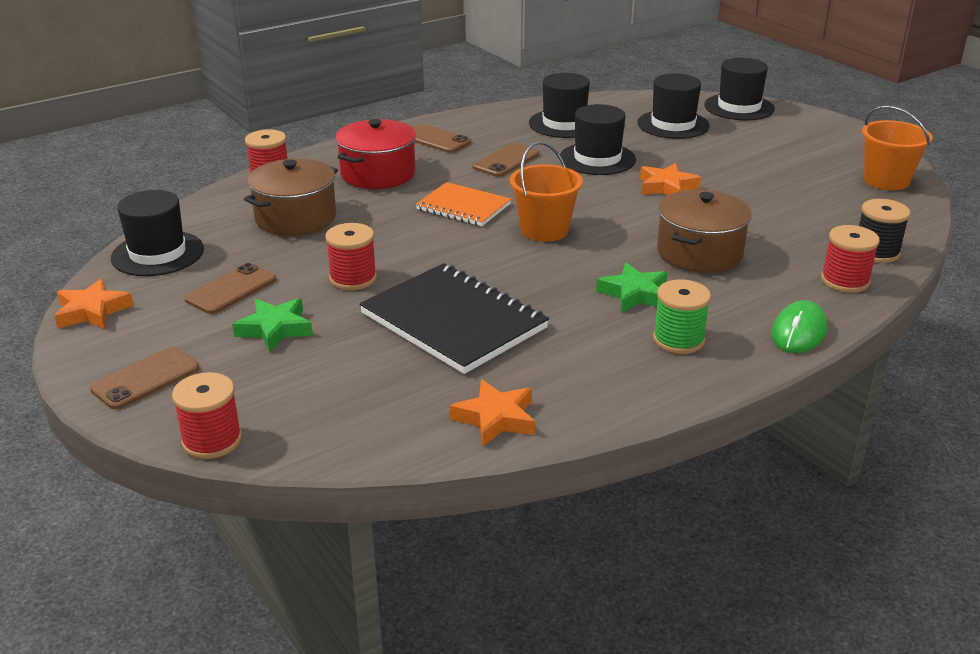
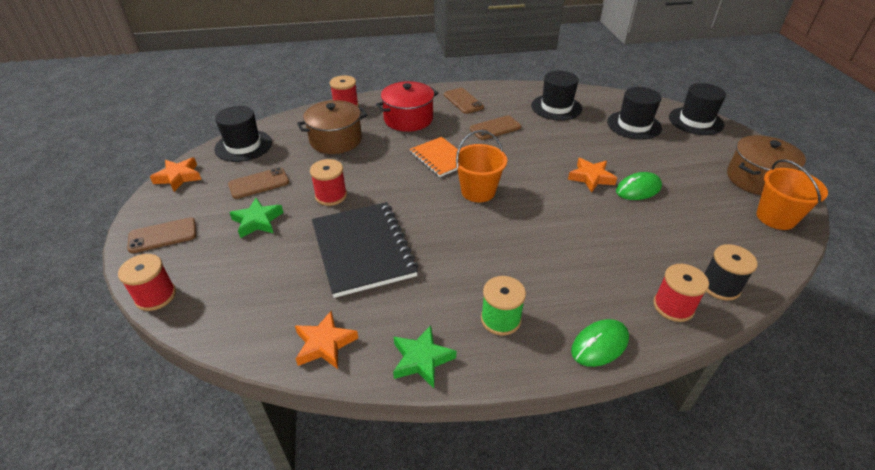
camera: 25 degrees right, 10 degrees up
(597, 159) = (558, 141): black hat -> none
(634, 294) = (499, 266): green star -> green star (421, 359)
(699, 253) = (574, 243): brown pot -> brown pot (756, 179)
(728, 186) = (638, 189): none -> green mouse

